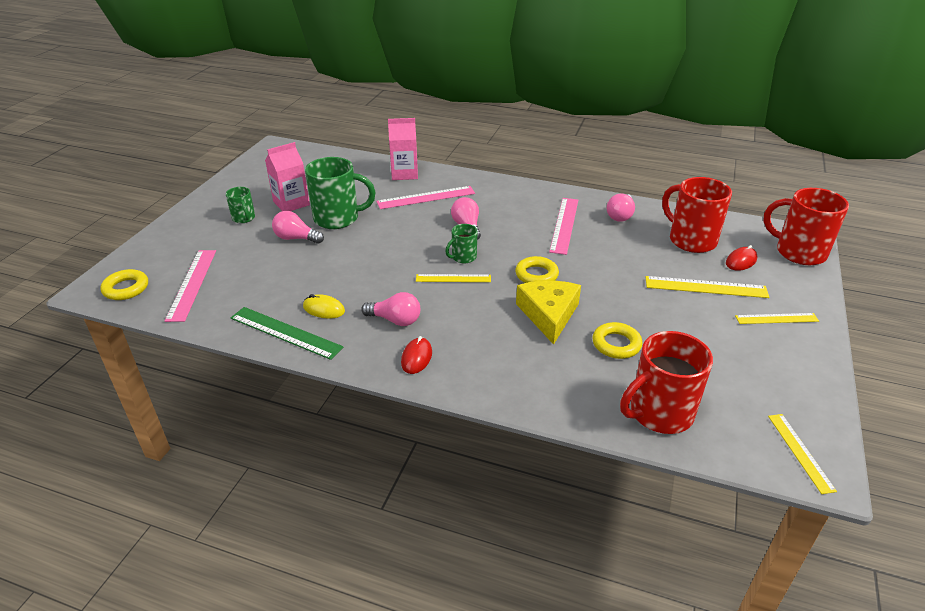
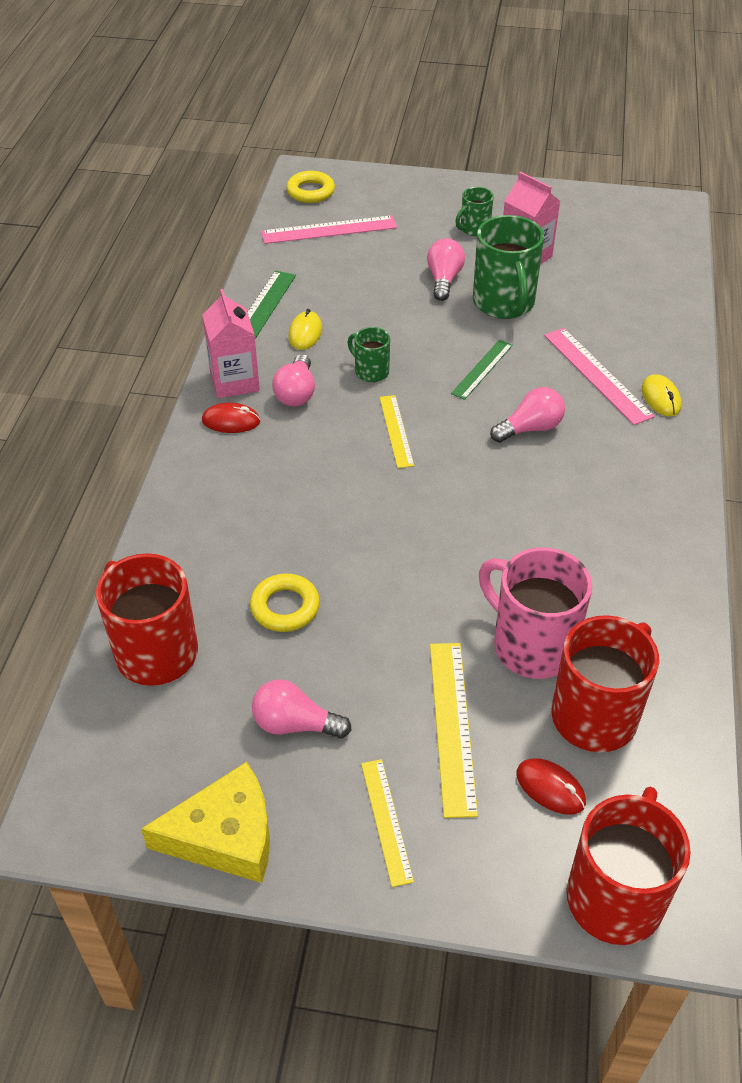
camera: 80 degrees right, 10 degrees up
(403, 236) = (482, 369): none -> green ruler
(404, 173) = (659, 342): pink carton -> pink carton (234, 381)
(454, 182) = (660, 398): none -> yellow mouse
(463, 257) = (449, 434): green mug -> green mug (370, 371)
(536, 275) = (428, 514): yellow ring -> none
(548, 314) = (337, 533): yellow cheese -> yellow cheese (225, 835)
(564, 225) = (580, 539): pink ruler -> none
(620, 215) = (642, 612): pink light bulb -> pink light bulb (295, 724)
(644, 252) = (531, 645): none -> pink mug
(800, 452) = (92, 803): yellow ruler -> none

